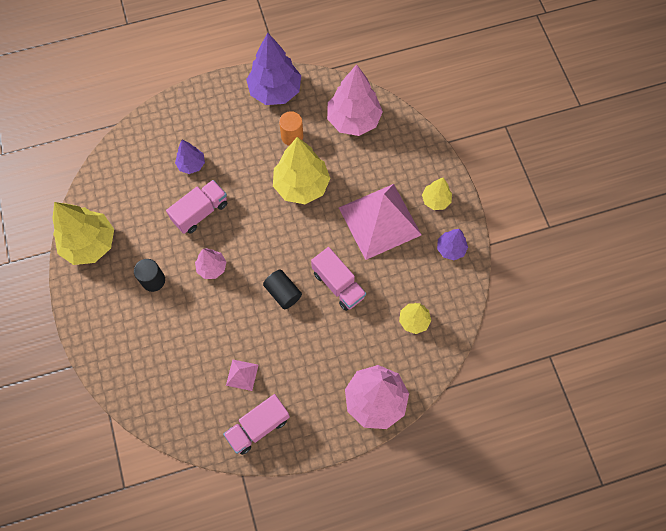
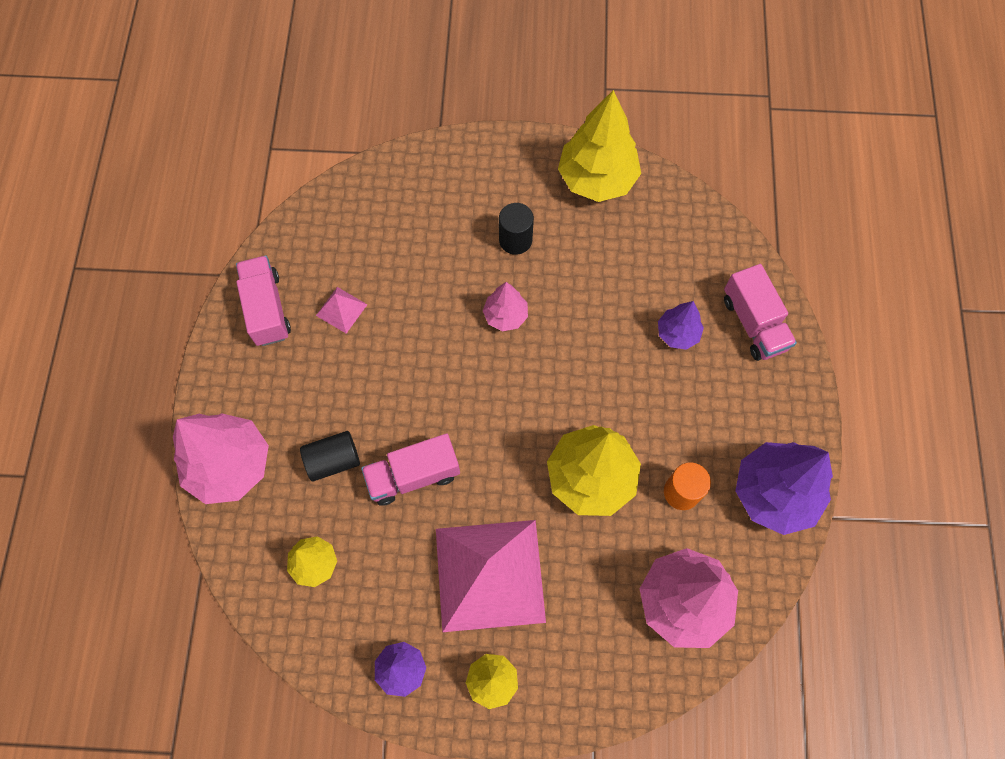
camera: 110 degrees right, 0 degrees up
(200, 212) = (596, 324): pink truck -> pink truck (754, 323)
(283, 293) = (432, 396): black cylinder -> black cylinder (333, 460)

